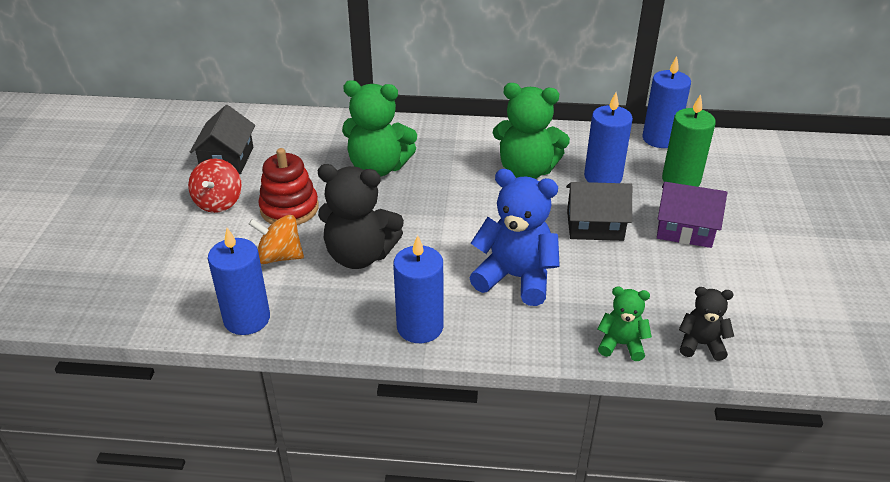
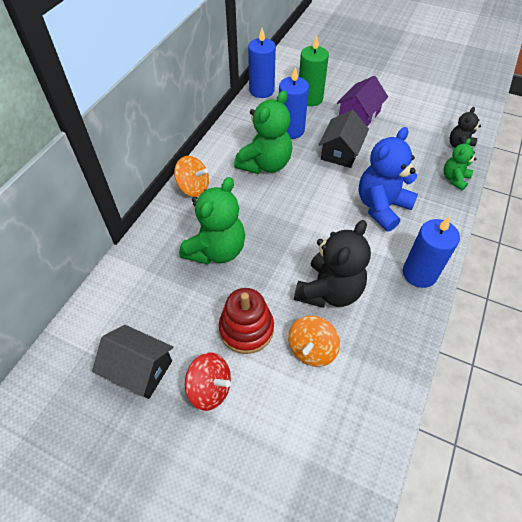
camera: 70 degrees left, 15 degrees up
(247, 319) = (385, 390): blue candle -> none
(456, 132) = (193, 188): none -> orange spinning top

